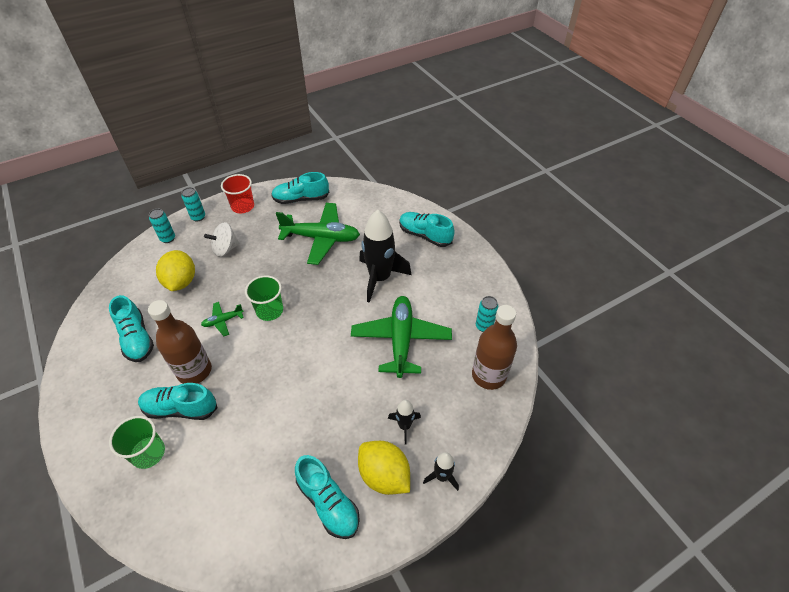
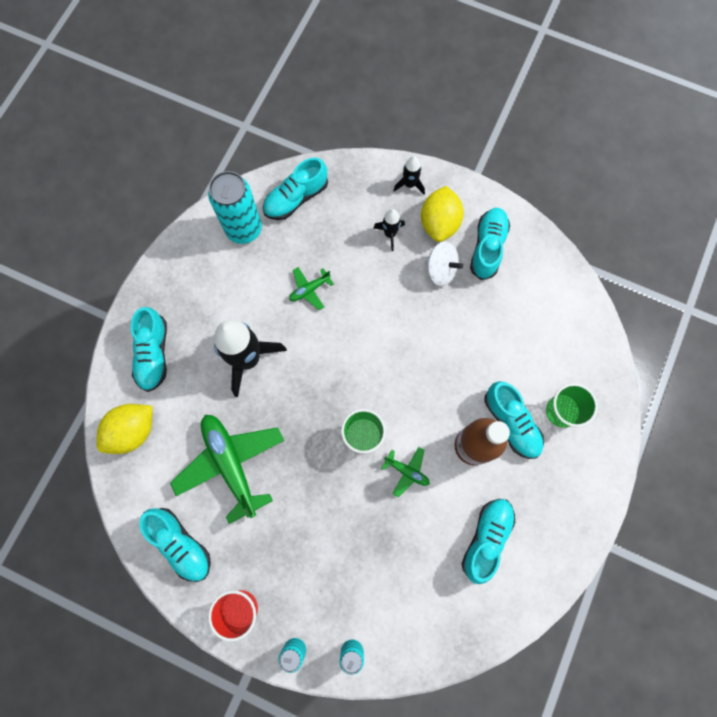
camera: 125 degrees left, 25 degrees up
(181, 282) = (395, 565): yellow lemon -> yellow lemon (133, 431)
(225, 249) = (319, 561): white spinning top -> white spinning top (441, 270)
(401, 340) = (309, 289): green plane -> green plane, size x0.46
(484, 326) = (244, 229): turquoise can -> turquoise can, size x1.94
(488, 375) = (296, 198): brown bottle -> turquoise shoe

